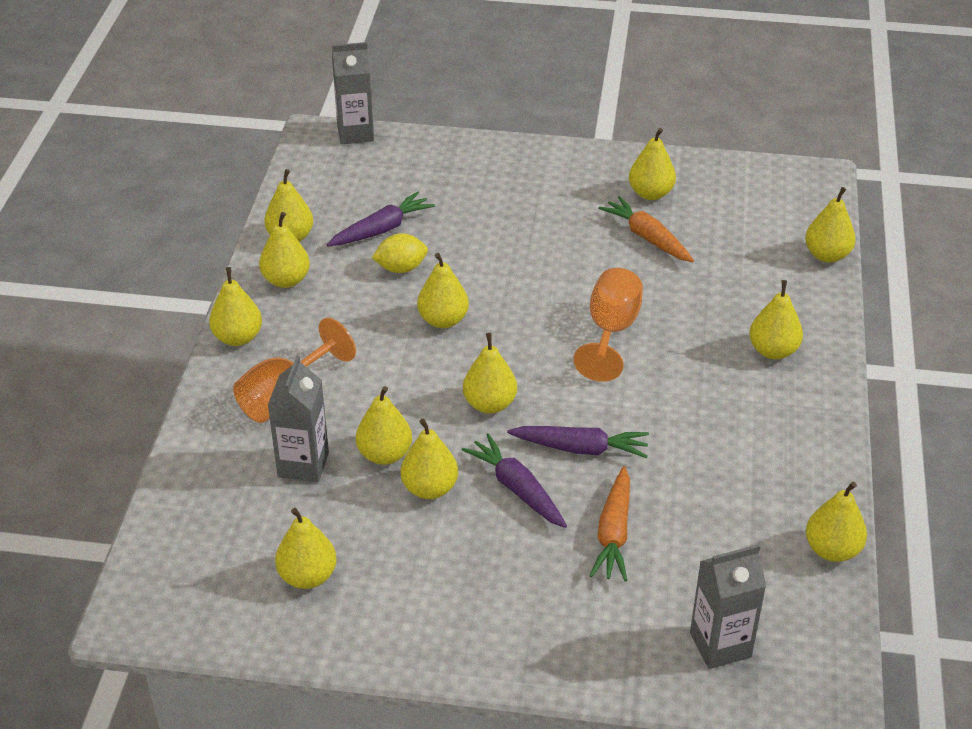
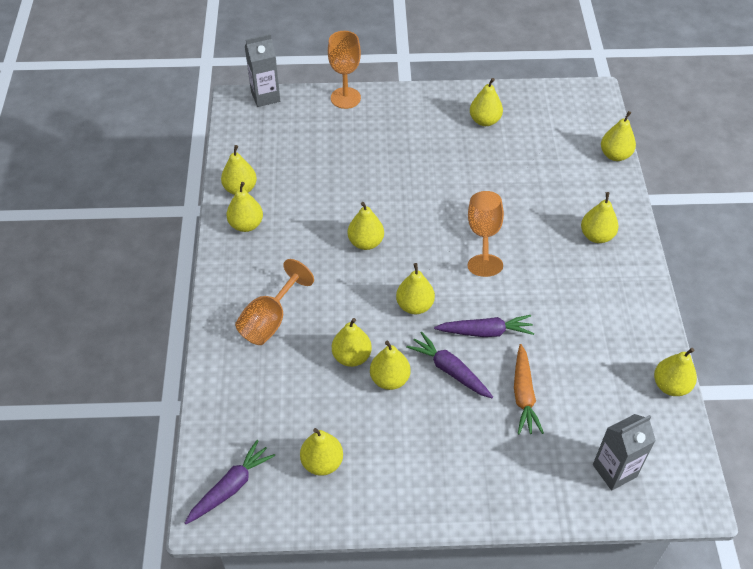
camera: 10 degrees left, 10 degrees up
(238, 337) = (223, 277): yellow pear -> none
(303, 465) = (296, 373): grey carton -> none
(381, 229) = (304, 174): purple carrot -> purple carrot (231, 487)
(401, 268) = (325, 204): yellow lemon -> none
(464, 146) = (345, 98): none -> orange goblet
(647, 237) = (491, 157): orange carrot -> none

